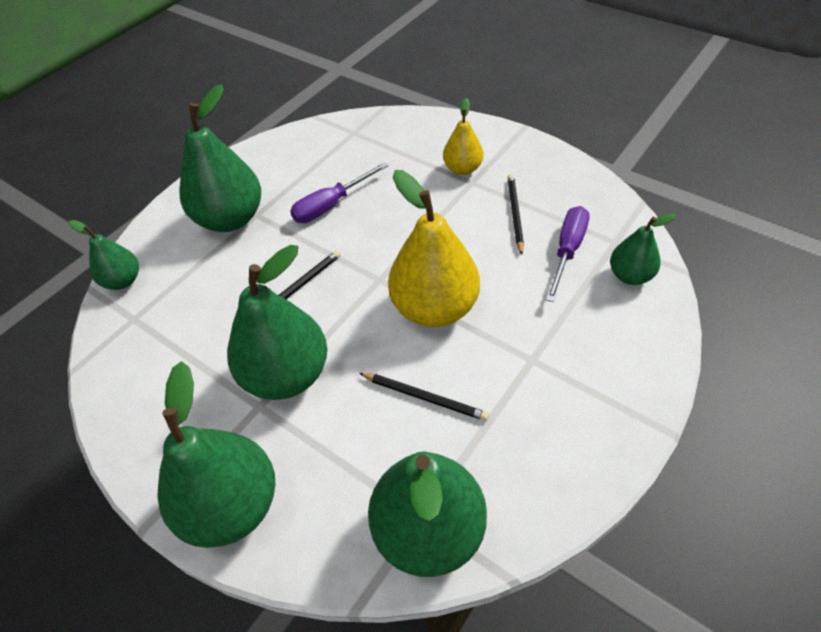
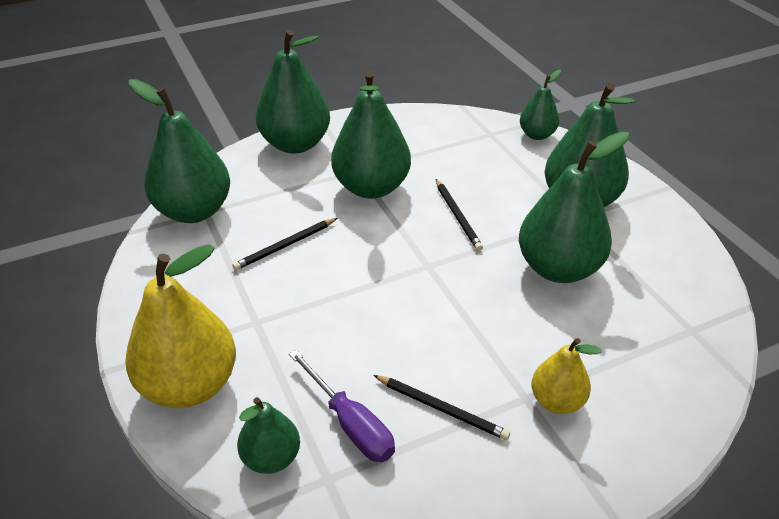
camera: 115 degrees right, 10 degrees down
(331, 205) = (558, 268): purple screwdriver -> green pear
(434, 308) = (364, 286): yellow pear -> yellow pear (190, 385)

